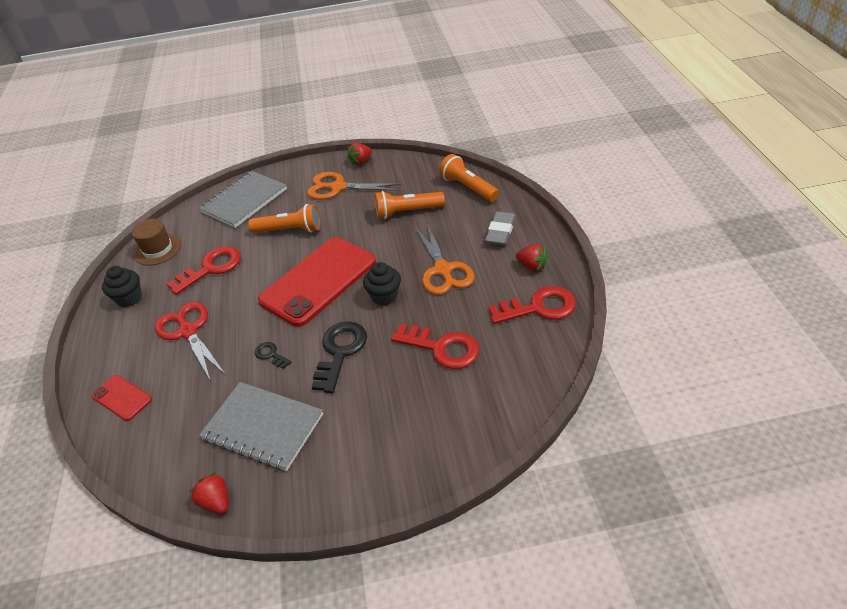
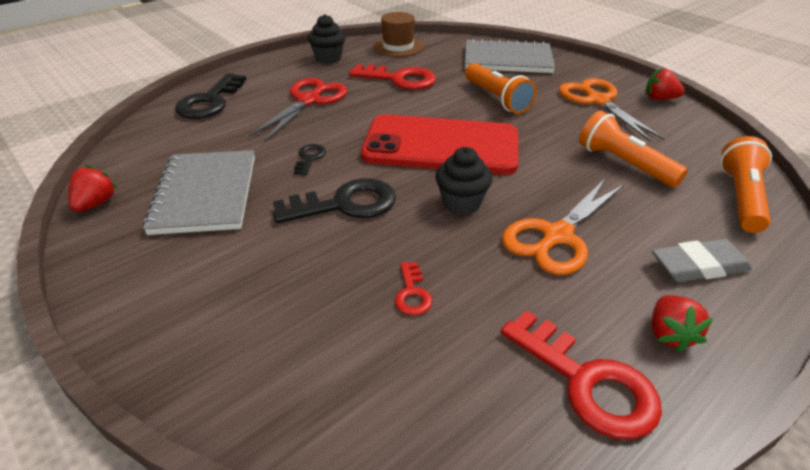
camera: 55 degrees right, 5 degrees down
(122, 398) = (210, 101): red phone -> black key
(442, 348) = (412, 293): red key -> red key, size x0.50

